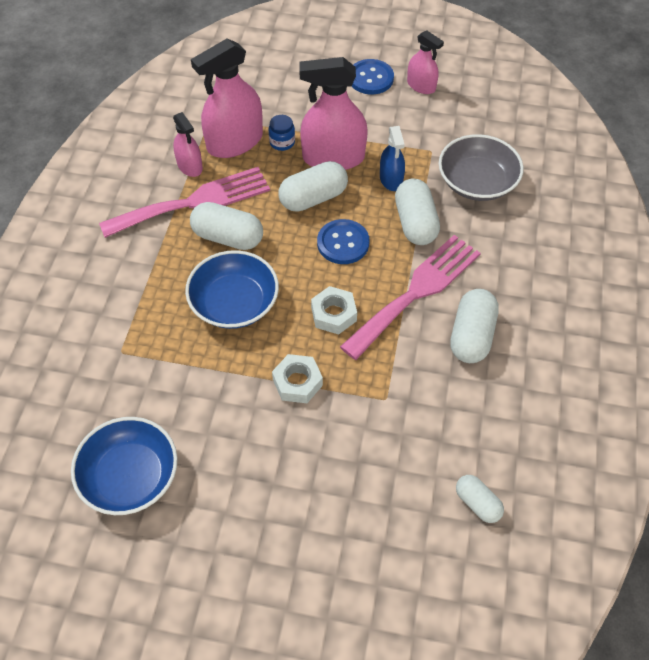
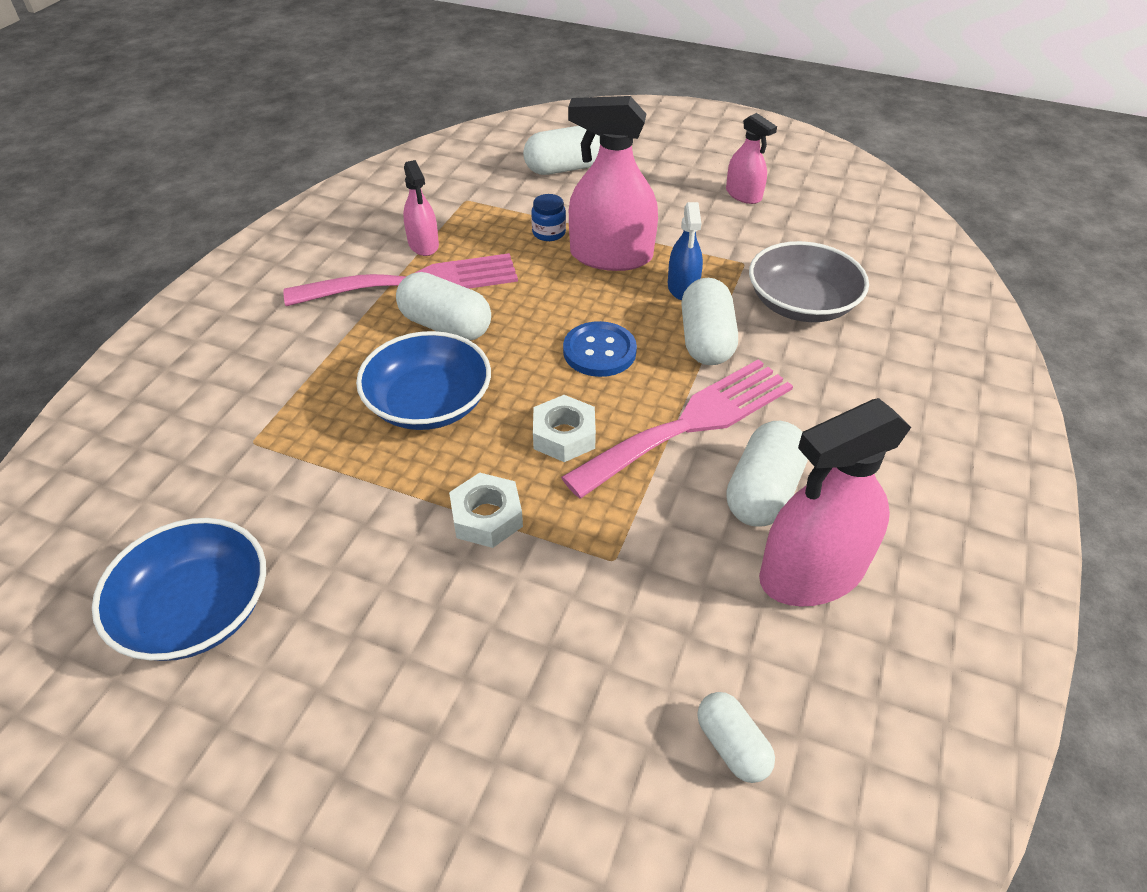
camera: 10 degrees right, 10 degrees down
(235, 142) = (489, 226): pink spray bottle -> pink spray bottle (812, 573)
(313, 198) = (572, 296): white capsule -> white capsule (564, 168)
(370, 78) = (679, 181): blue button -> none

